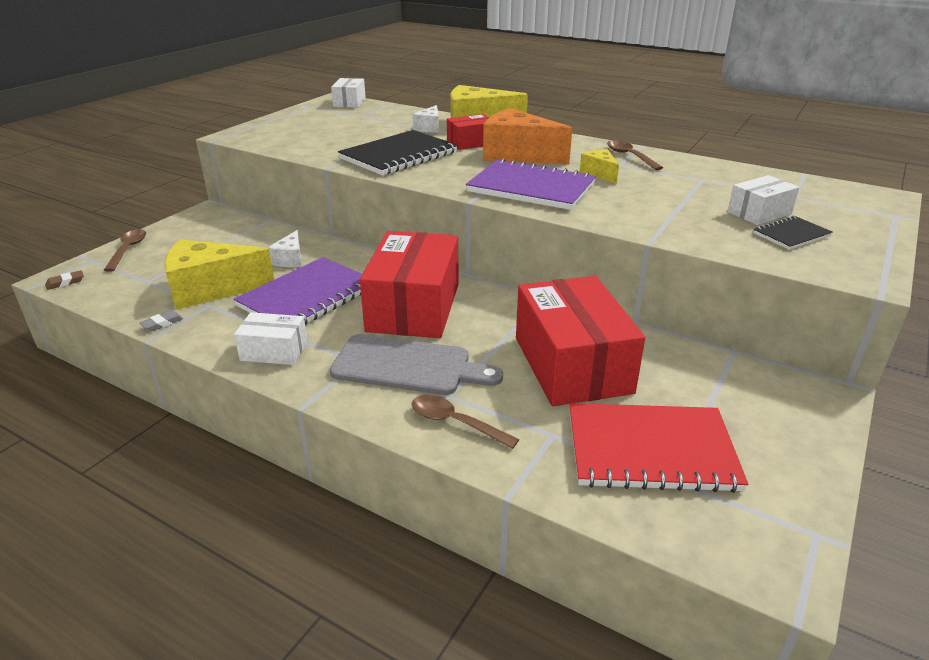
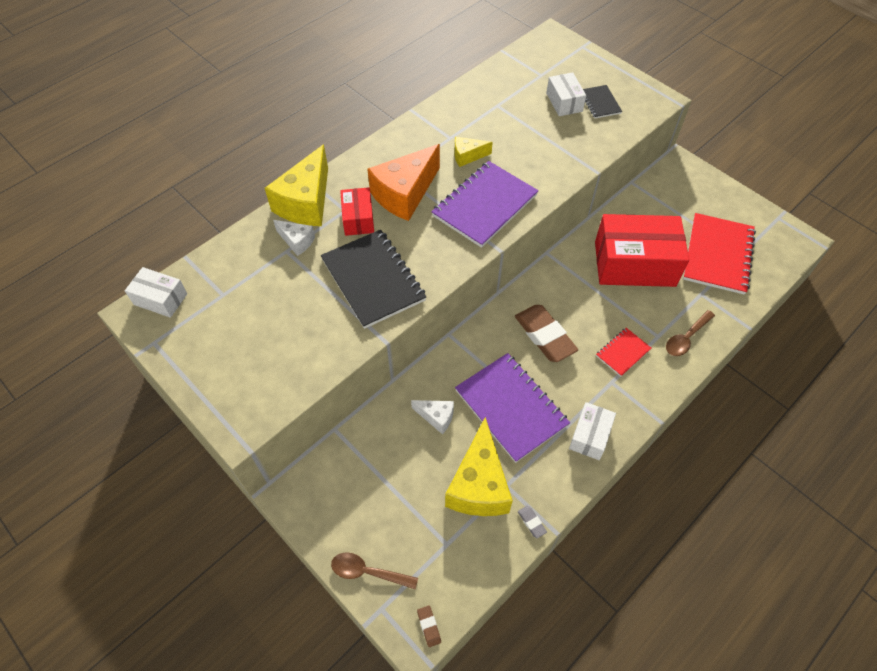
camera: 75 degrees left, 25 degrees up
(408, 366) = (623, 352): grey cutting board -> red notebook
(414, 307) = (544, 336): red box -> brown eraser
(629, 156) = (435, 126): brown spoon -> none

